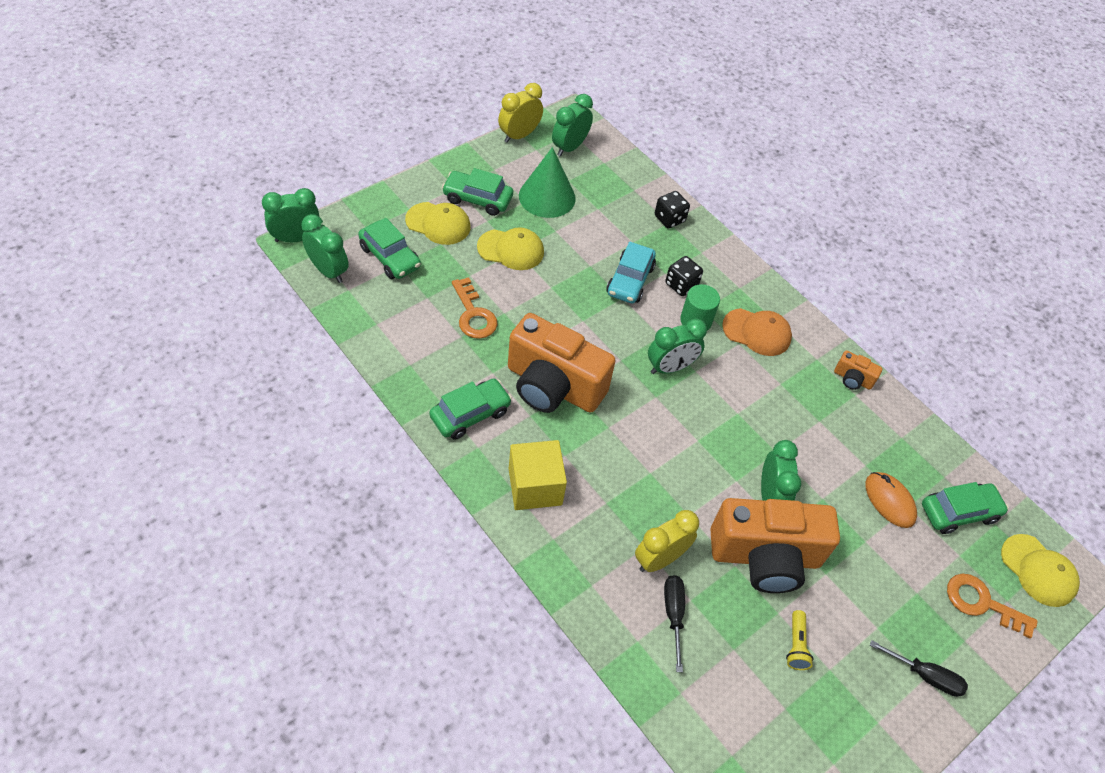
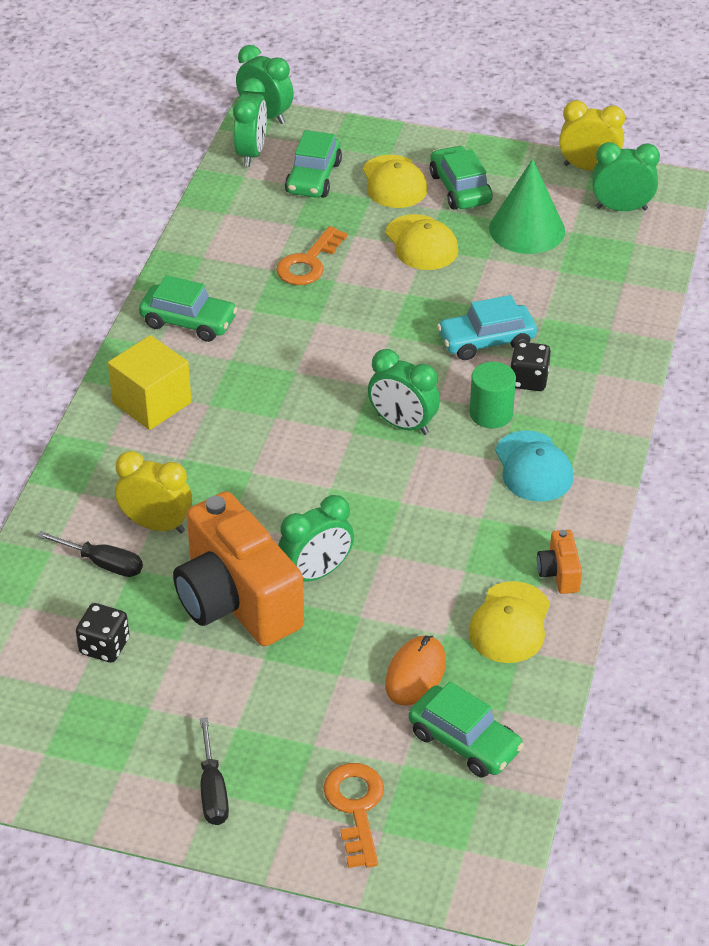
camera: 60 degrees right, 10 degrees down
(553, 386) = (282, 356): orange camera -> none
(669, 219) = (616, 327): black dice -> black dice (104, 646)
(673, 615) = (102, 563): black screwdriver -> black screwdriver turned 60 degrees clockwise
(757, 332) = (533, 467): orange cap -> turquoise cap
(796, 645) = (153, 669): yellow flashlight -> none
(1038, 570) = (455, 847): yellow cap -> yellow cap (510, 623)

